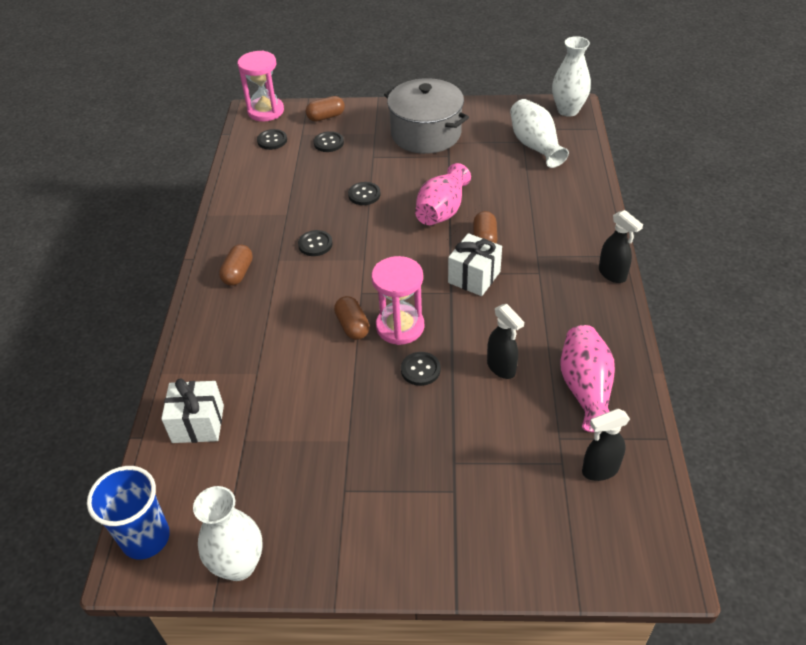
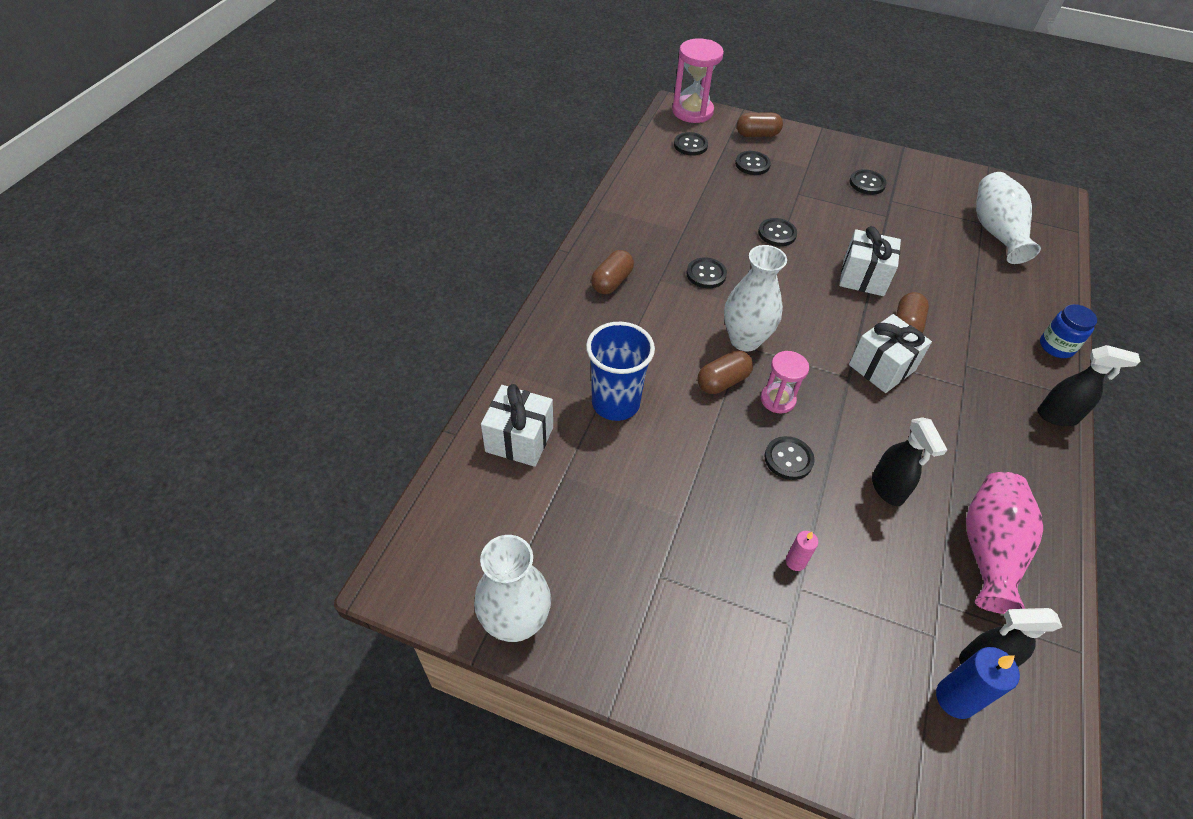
camera: 15 degrees right, 5 degrees up
(146, 538) = (425, 552): blue cup -> blue cup (615, 403)
(352, 326) = (722, 381): brown capsule -> brown capsule turned 60 degrees clockwise
(400, 327) = (777, 399): pink hourglass -> pink hourglass, size x0.61
(426, 134) = (867, 183): grey pot -> black button
(442, 210) = (863, 277): pink vase -> white gift
(446, 445) = (795, 562): none -> pink candle
(568, 110) = (1047, 201): white vase -> white vase (745, 340)
(587, 502) = (955, 698): none -> blue candle
(600, 222) = (1056, 346): none -> blue jar
(612, 274) = (1058, 416): black spray bottle -> black spray bottle turned 60 degrees counterclockwise

